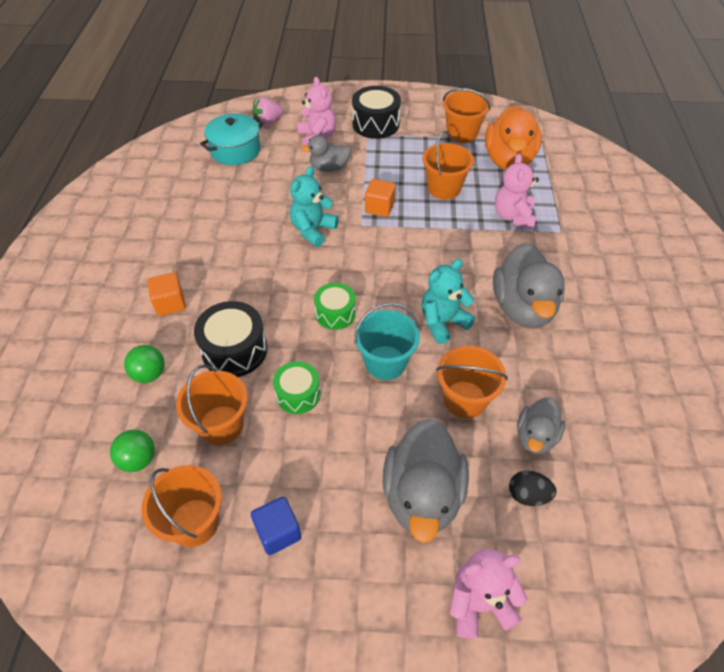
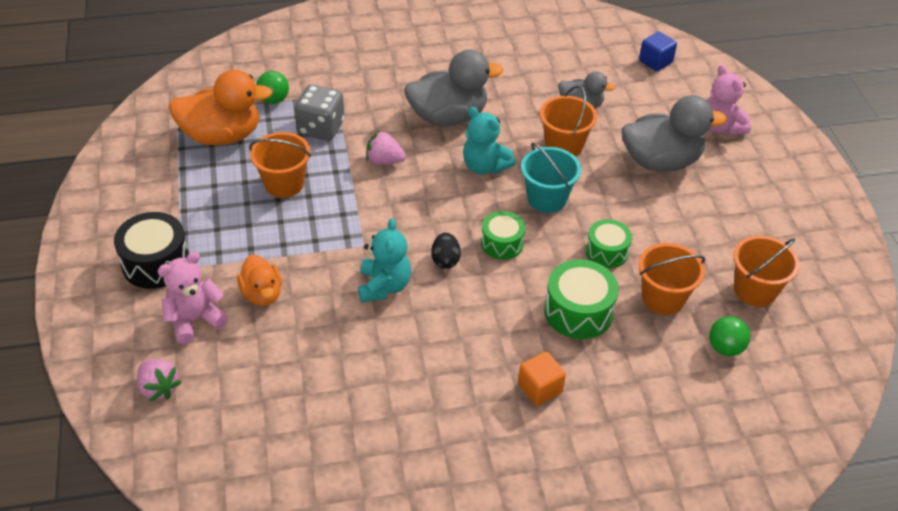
camera: 105 degrees left, 5 degrees down
(149, 374) = (636, 373): green ball -> green ball (274, 100)
(234, 350) = (578, 311): black drum -> green drum
(235, 150) = (237, 409): turquoise pot -> none
(278, 532) = (733, 237): blue cube -> blue cube (655, 61)
(313, 230) = (384, 286): turquoise teddy bear -> turquoise teddy bear turned 105 degrees counterclockwise
(329, 168) = (262, 294): grey duck -> orange duck
(379, 207) = (330, 234): orange cube -> none
(461, 134) = (171, 178): orange bucket -> none
(462, 251) = (384, 161): none -> pink strawberry
(513, 216) = (321, 128): pink teddy bear -> grey dice
(528, 495) = (632, 108): black egg -> black egg (445, 260)

